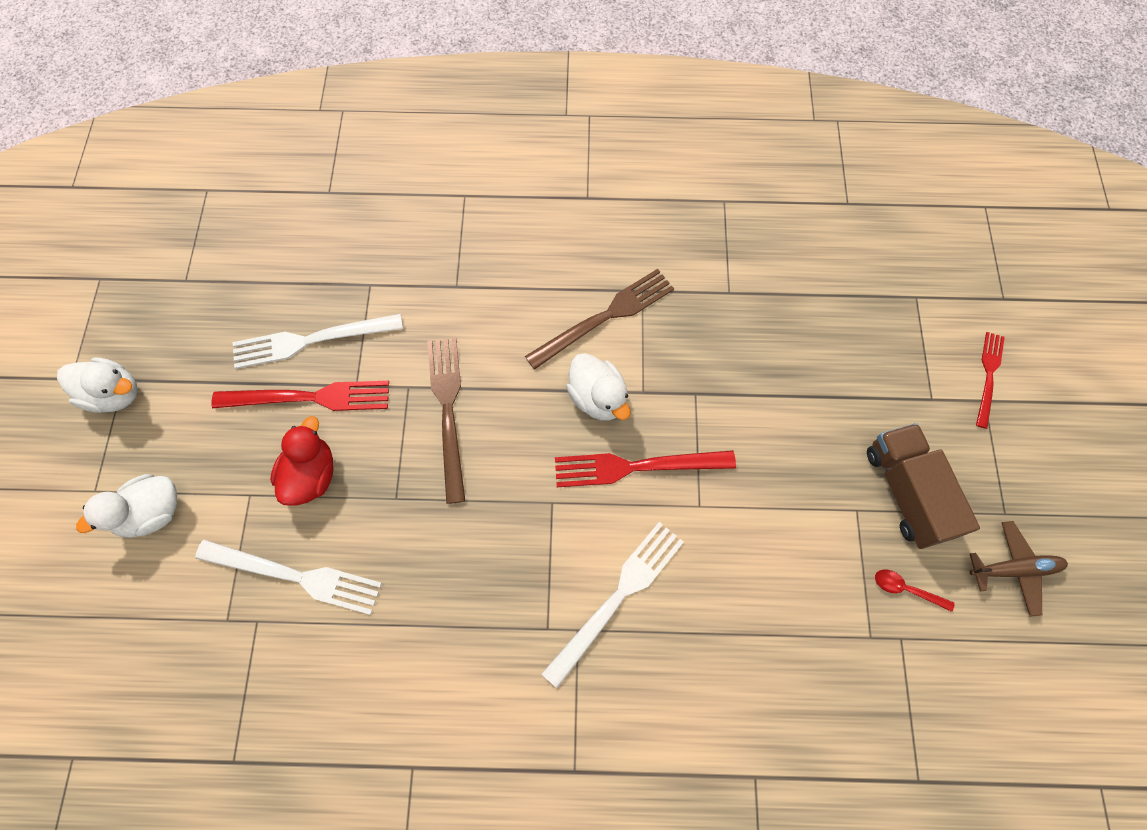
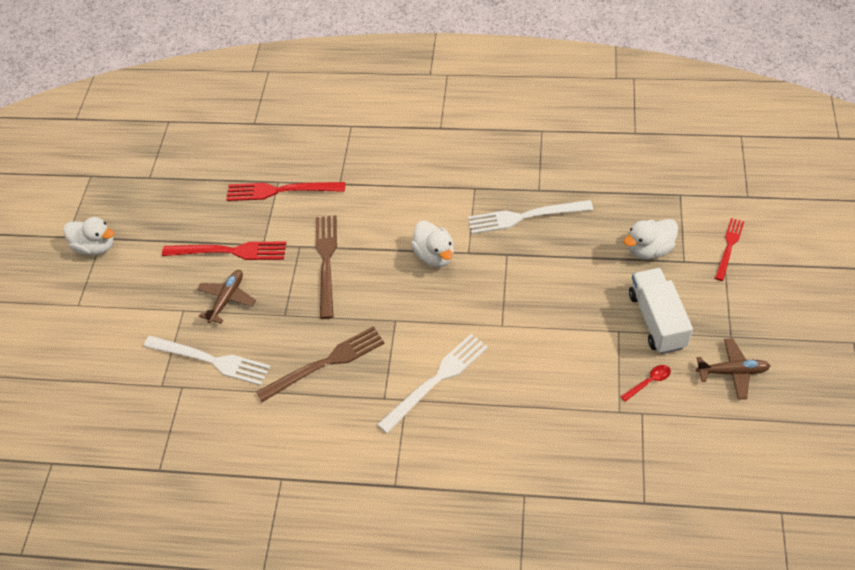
camera: 10 degrees right, 15 degrees down
(153, 512) = (116, 319): white duck -> white duck (649, 249)
(311, 475) = (227, 299): red duck -> brown plane
(312, 340) = (234, 216): white fork -> white fork (525, 216)
(604, 317) = (445, 205): brown fork -> brown fork (325, 363)
(637, 466) = (459, 299): red fork -> red fork (281, 190)
(906, 492) = (657, 320): brown truck -> white truck
(906, 589) = (649, 382): red spoon -> red spoon turned 120 degrees clockwise

